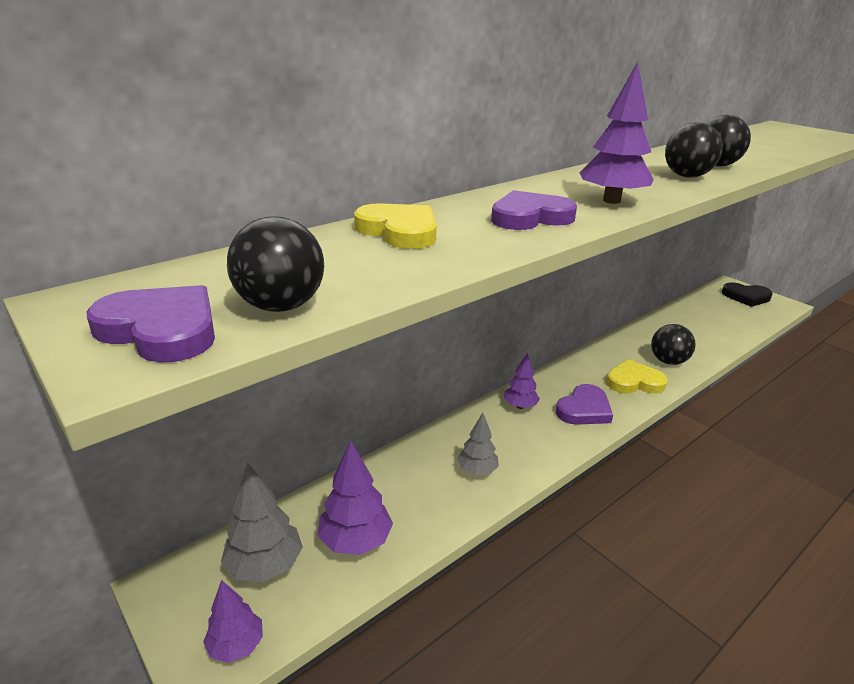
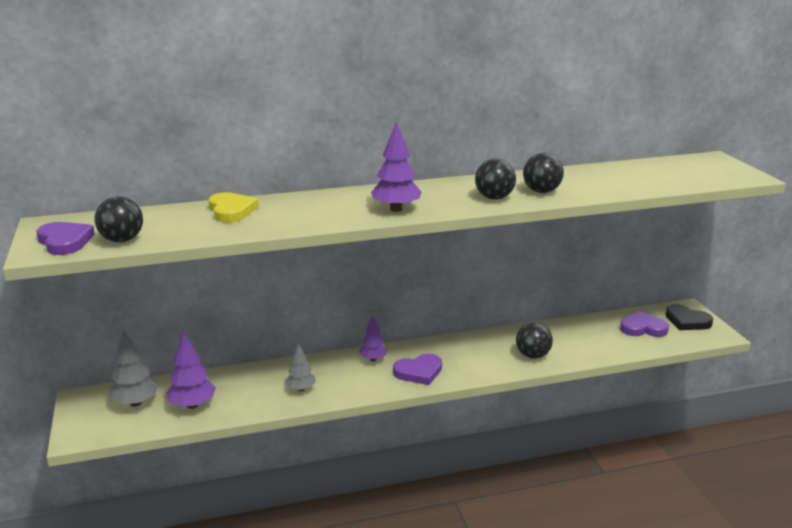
camera: 25 degrees right, 5 degrees down
(236, 645) = (96, 432): purple tree -> none
(530, 217) = (320, 213): purple heart -> purple heart (643, 328)
(634, 382) = (483, 363): yellow heart -> none

